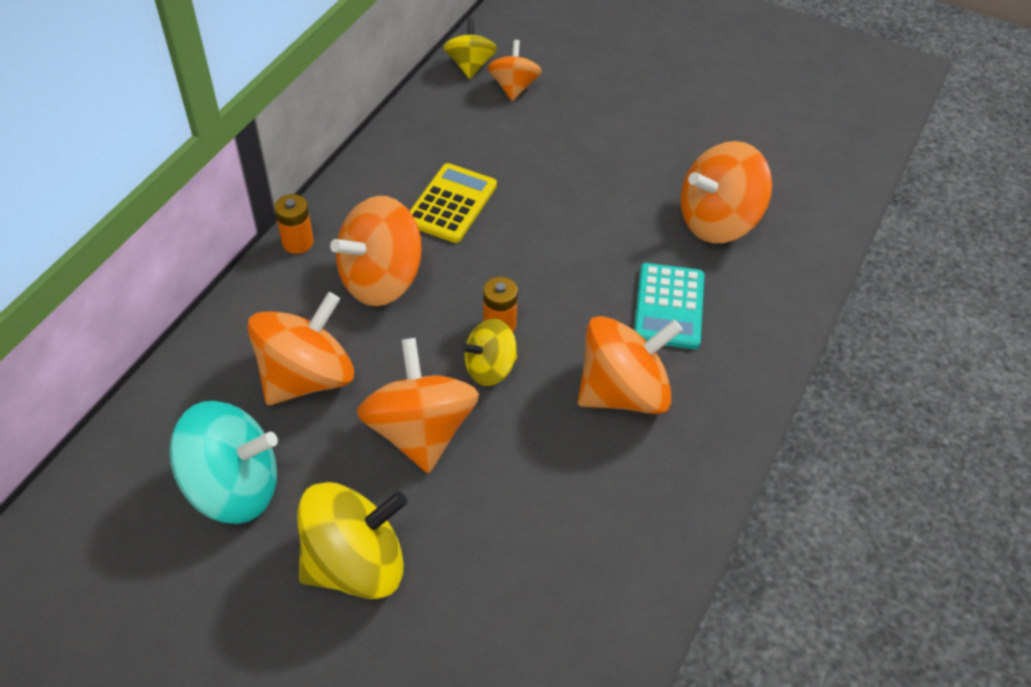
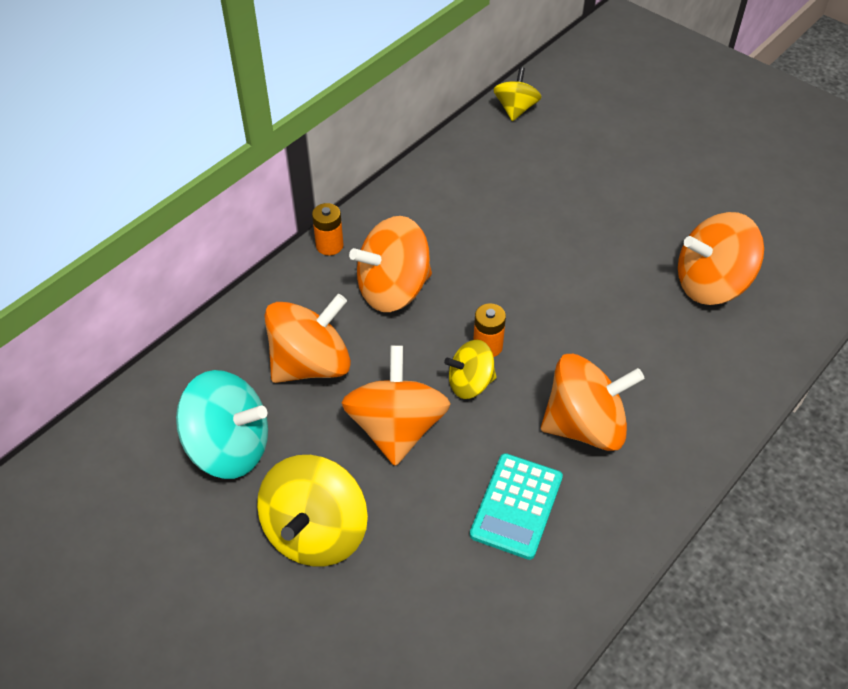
camera: 15 degrees right, 0 degrees up
(356, 563) = (316, 532): yellow spinning top -> yellow spinning top turned 120 degrees clockwise
(451, 204) = (470, 231): yellow calculator -> none
(513, 87) = (550, 134): orange spinning top -> none
(669, 306) = (646, 355): turquoise calculator -> turquoise calculator (516, 506)

